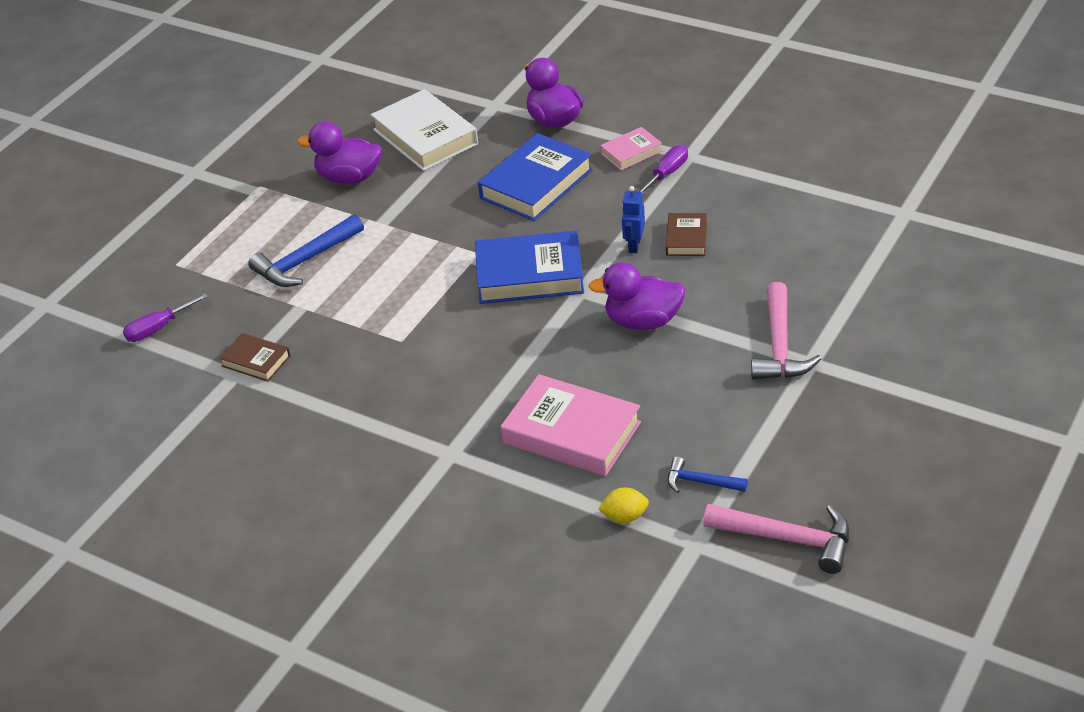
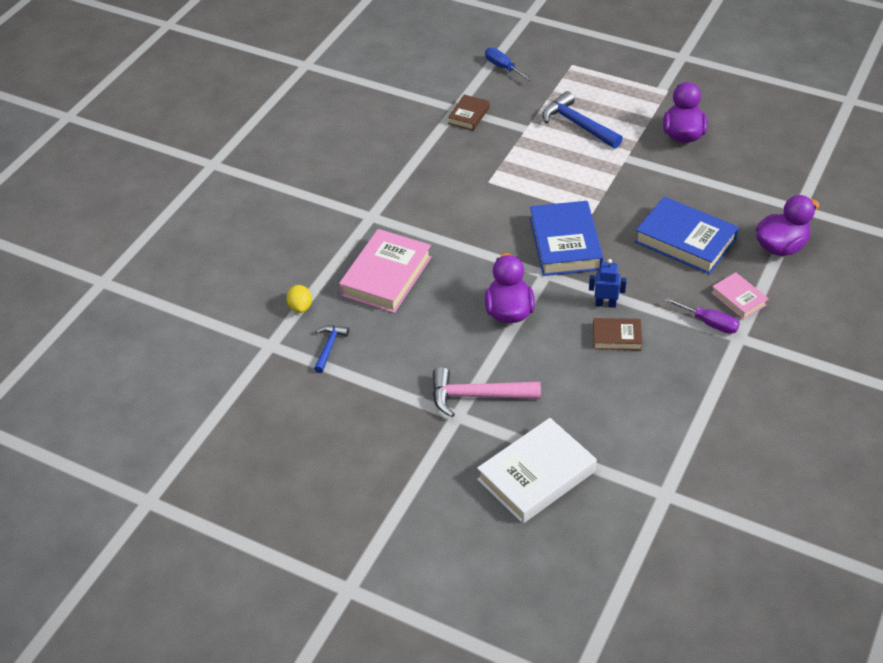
camera: 85 degrees right, 5 degrees up
(158, 328) = (503, 67): purple screwdriver -> blue screwdriver
(425, 137) = (744, 171): white book -> white book (536, 475)
(787, 539) = (267, 395): pink hammer -> none

